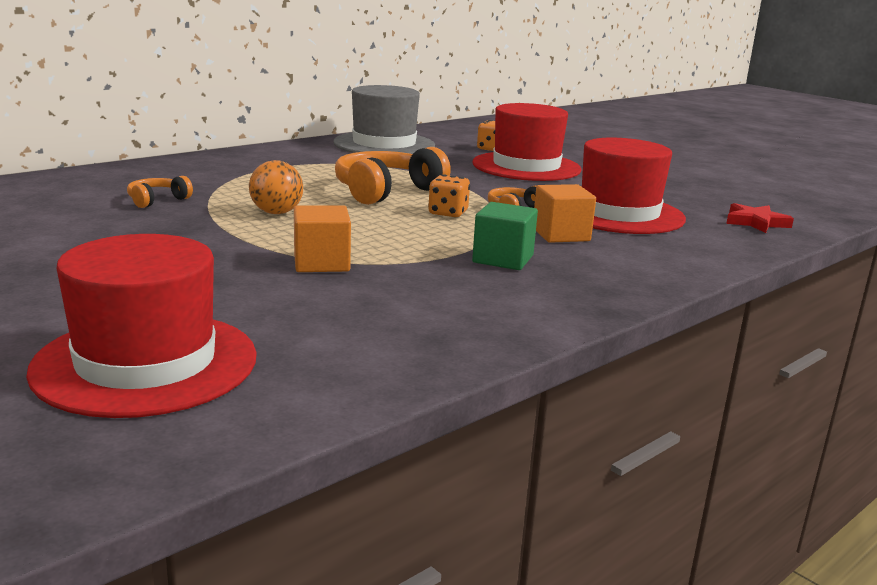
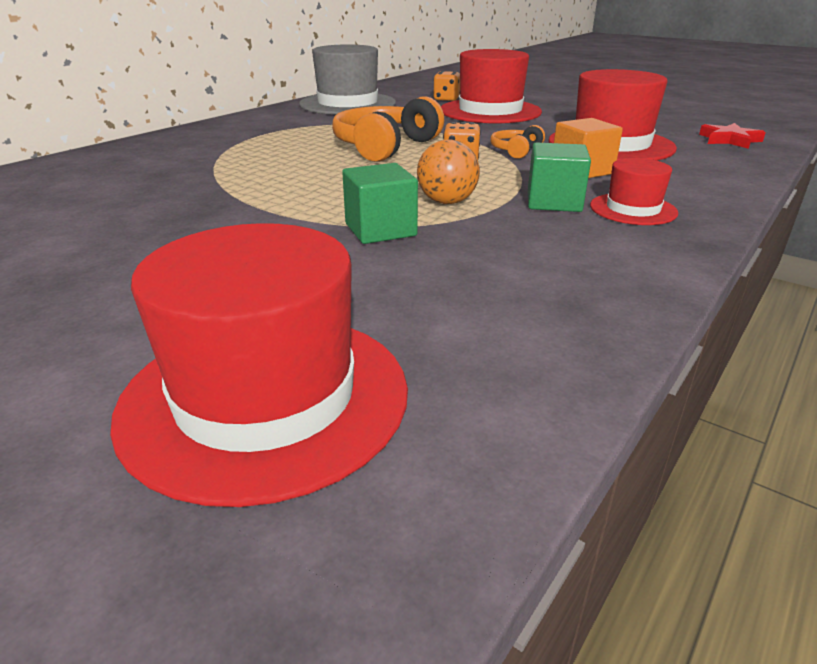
camera: 10 degrees left, 10 degrees up
(157, 200) = (159, 181): orange headphones -> none
(276, 213) = (294, 180): orange ball -> orange ball (447, 202)
(321, 263) = (380, 230): orange cube -> green cube
(573, 274) = (633, 209): none -> red hat

